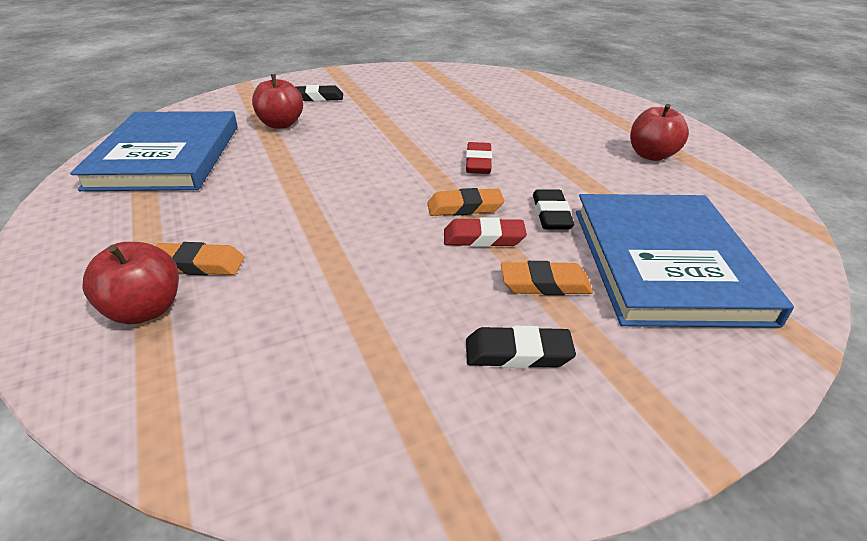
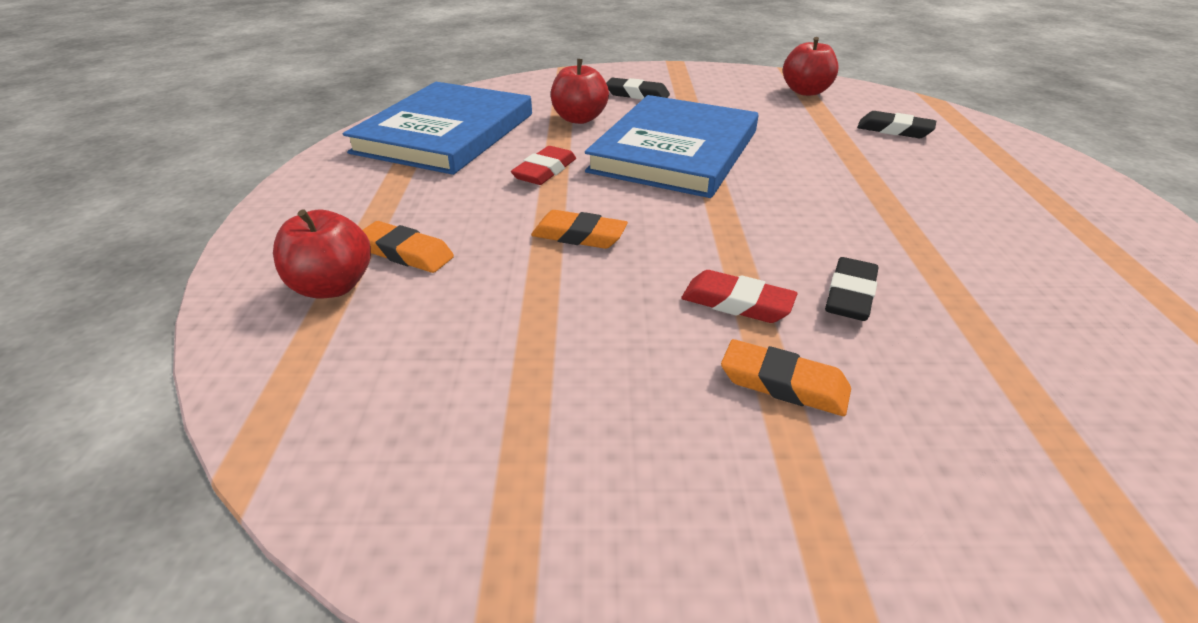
camera: 25 degrees right, 0 degrees up
(465, 207) = (736, 259): orange eraser -> orange eraser (579, 235)
(478, 162) = (789, 206): red eraser -> red eraser (545, 171)
(518, 353) = (692, 461): black eraser -> black eraser (894, 130)
(651, 155) = (1062, 247): red apple -> red apple (806, 91)
(665, 262) = (989, 406): blue book -> blue book (675, 151)

